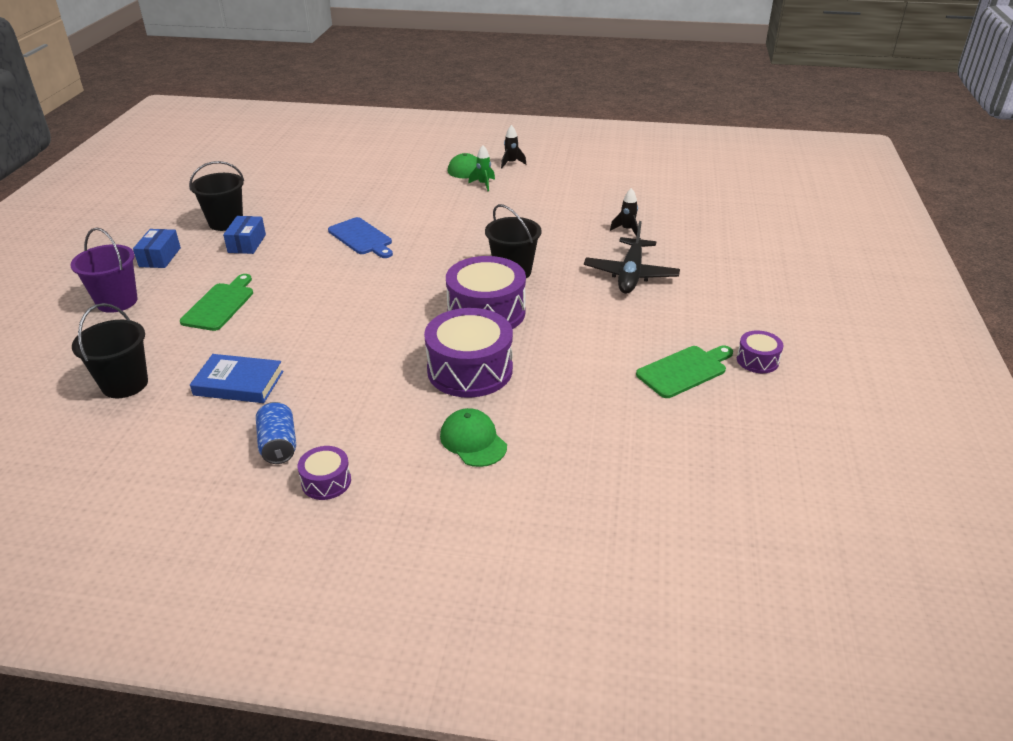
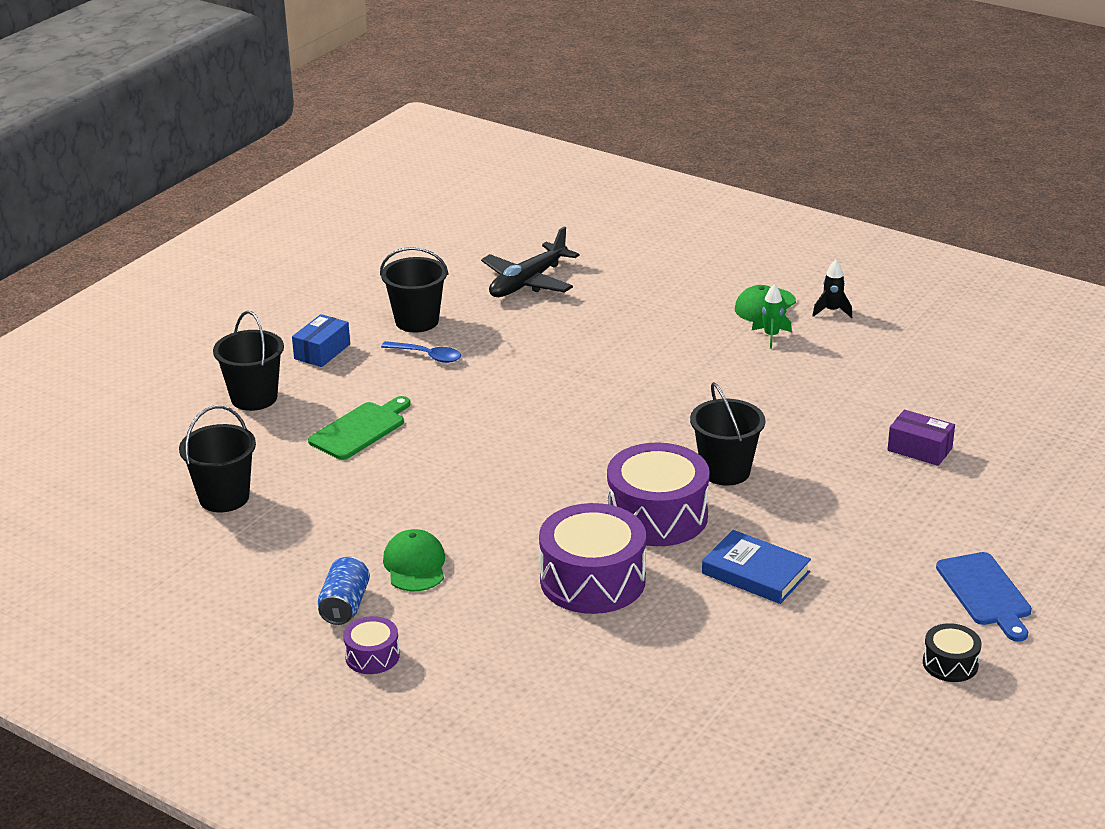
camera: 25 degrees right, 5 degrees down
(117, 301) = (254, 398): purple bucket -> black bucket
(238, 383) = (337, 527): blue book -> blue book (755, 573)
(247, 243) = (427, 356): blue box -> blue spoon
(361, 238) = (566, 380): blue cutting board -> blue cutting board (985, 593)
(473, 441) = (546, 659): green cap -> green cap (415, 565)
(627, 230) = (919, 449): black rocket -> purple box
(631, 274) = (875, 513): black plane -> black plane (528, 282)
(684, 371) = (846, 650): green cutting board -> none
(757, 360) = (950, 664): purple drum -> black drum

